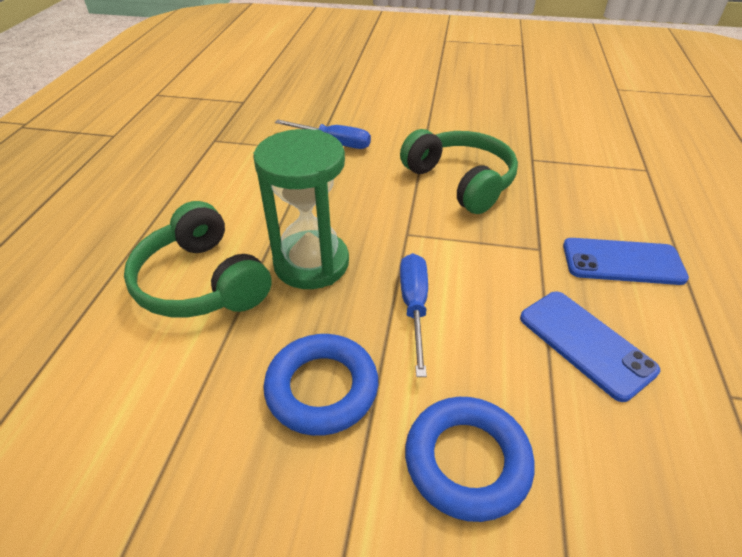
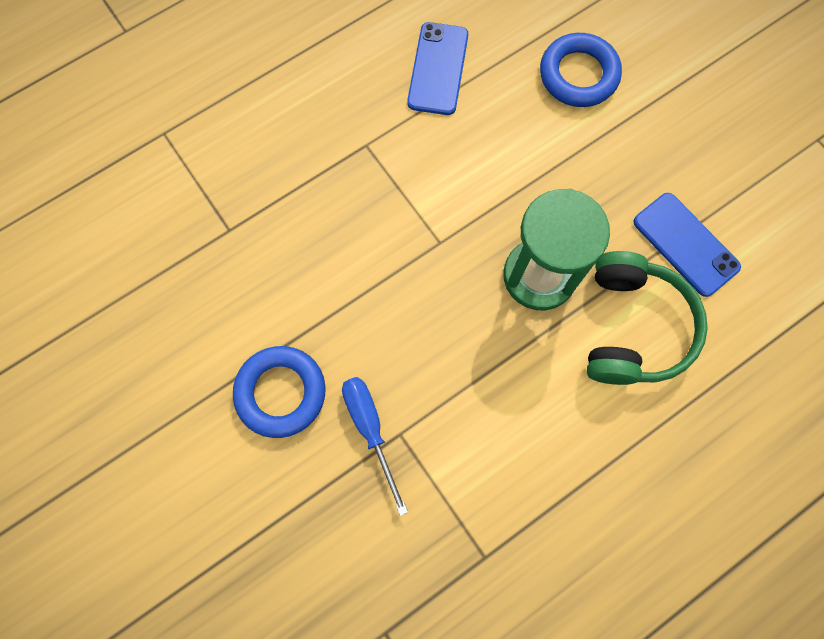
camera: 135 degrees left, 30 degrees up
(322, 388) = (616, 172): blue ring -> blue ring (281, 392)
(414, 307) = (507, 177): blue screwdriver -> none
(460, 181) = (327, 260): green headphones -> none
(622, 262) = (330, 88): blue phone -> blue phone (685, 244)

